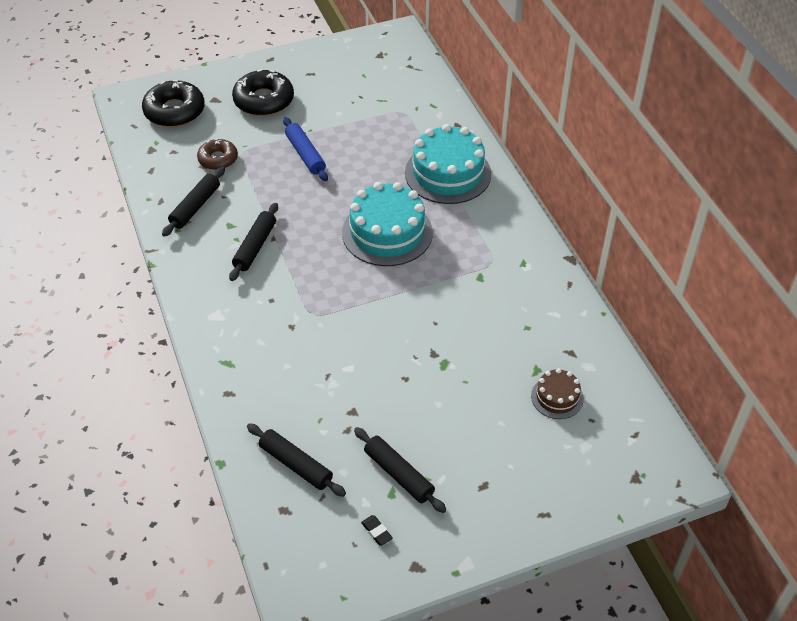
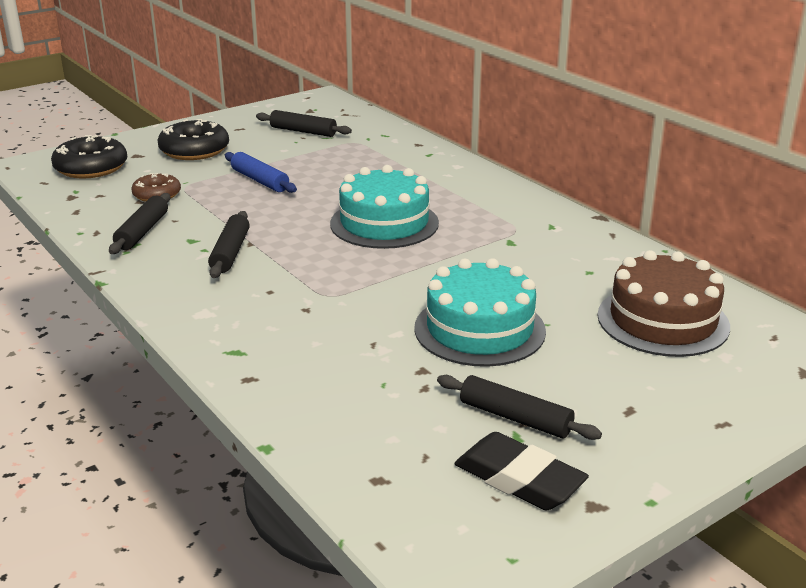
camera: 15 degrees left, 20 degrees down
(296, 465) = (373, 431): black rolling pin -> black rolling pin (303, 131)
(377, 532) = (519, 479): black eraser -> black eraser, size x2.44
(448, 173) = (428, 176): turquoise cake -> turquoise cake (479, 329)
(557, 397) = (662, 321): brown cake -> brown cake, size x1.97

